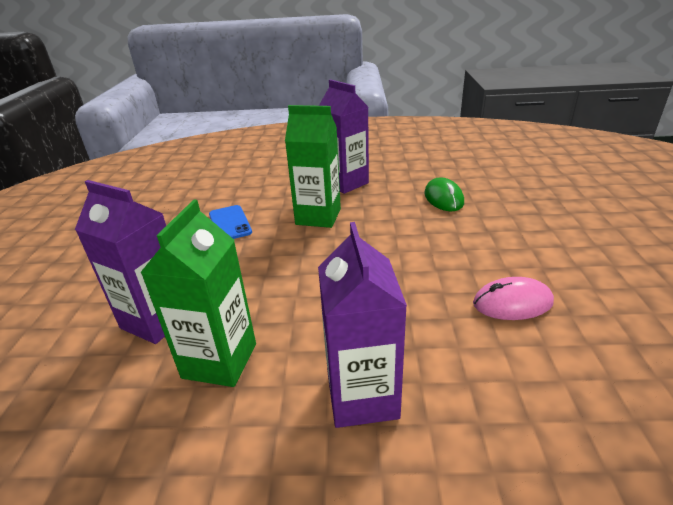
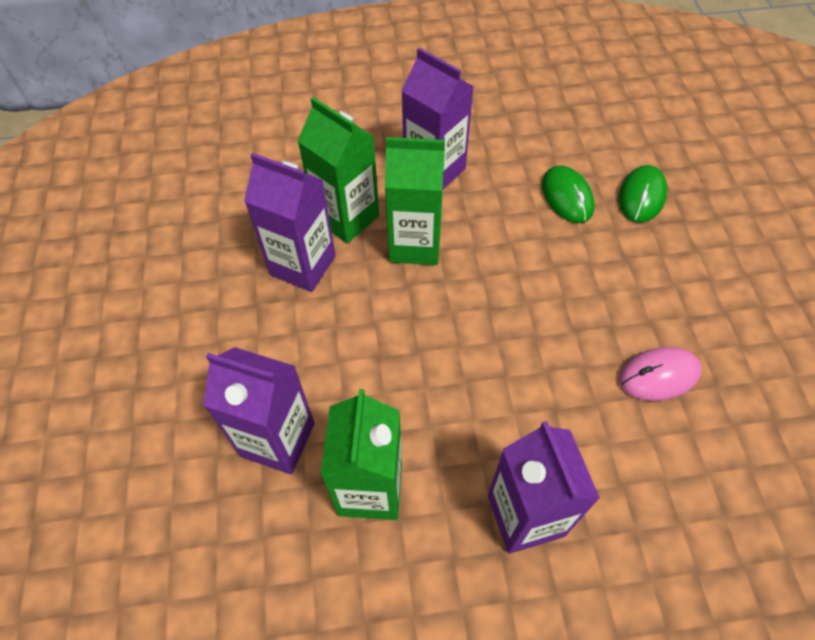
camera: 10 degrees left, 25 degrees up
(229, 223) = (303, 265): blue phone -> purple carton
(273, 202) = (346, 218): none -> green carton
(504, 200) = (641, 196): none -> green mouse

